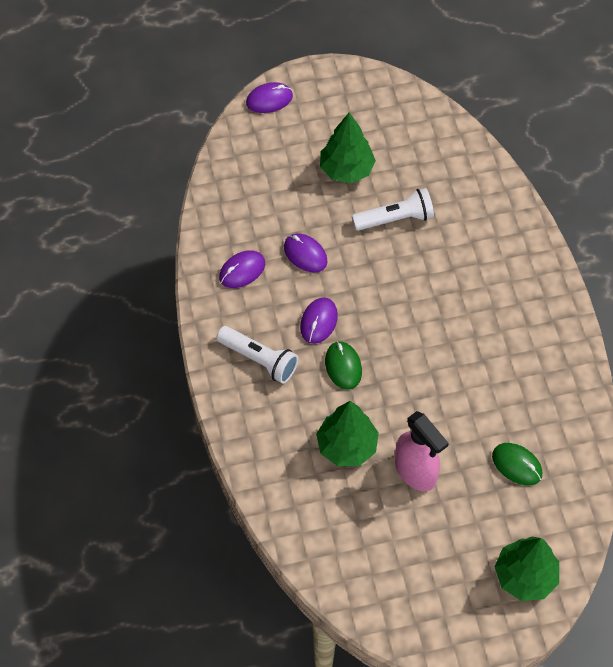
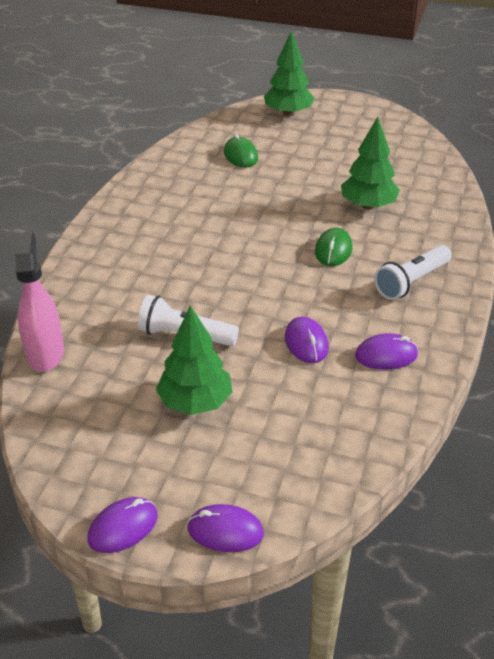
camera: 150 degrees left, 20 degrees down
(259, 359) = (411, 282): white flashlight -> white flashlight turned 105 degrees counterclockwise
(318, 321) = (333, 287): purple mouse -> purple mouse (123, 527)
(415, 472) = (322, 176): pink spray bottle -> pink spray bottle (45, 353)

